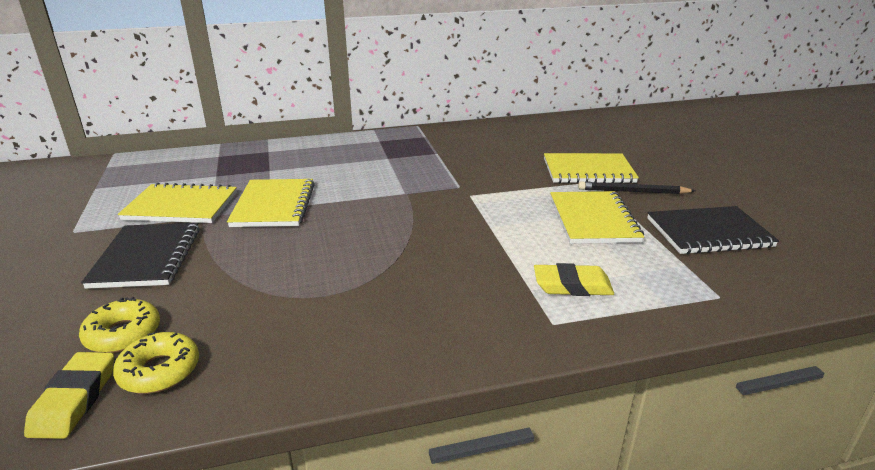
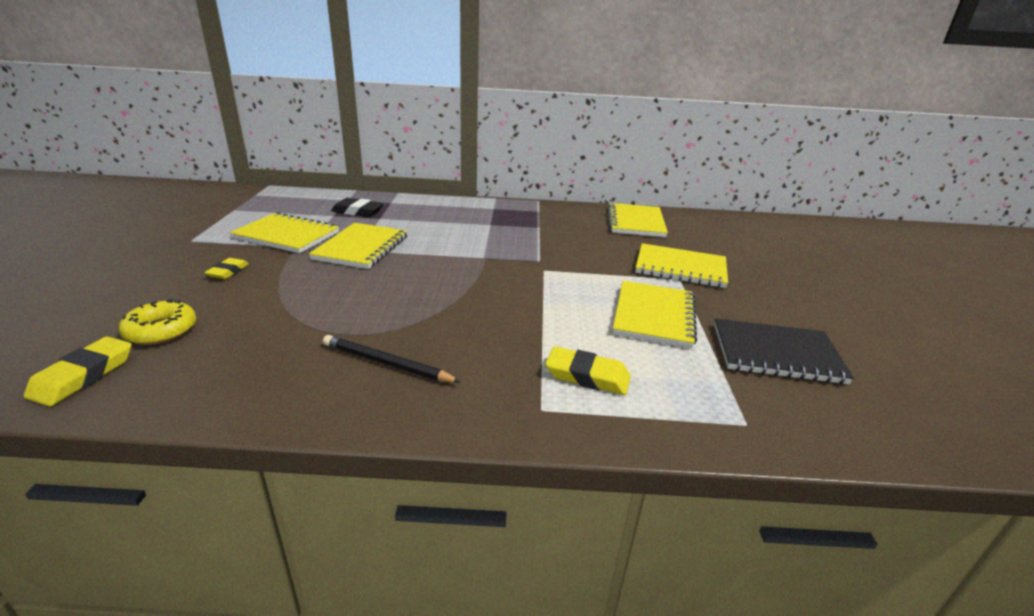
camera: 15 degrees right, 0 degrees up
(146, 257) = (228, 272): black notebook -> yellow eraser
(159, 371) = (163, 368): yellow donut -> none
(240, 167) = (358, 211): none -> black eraser
(522, 133) = (636, 222): none -> yellow notebook
(633, 191) = (716, 296): black pencil -> black pencil (387, 363)

